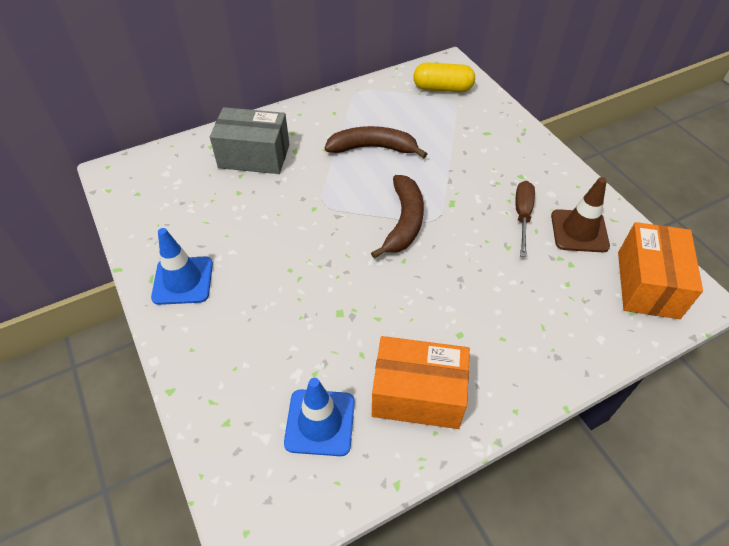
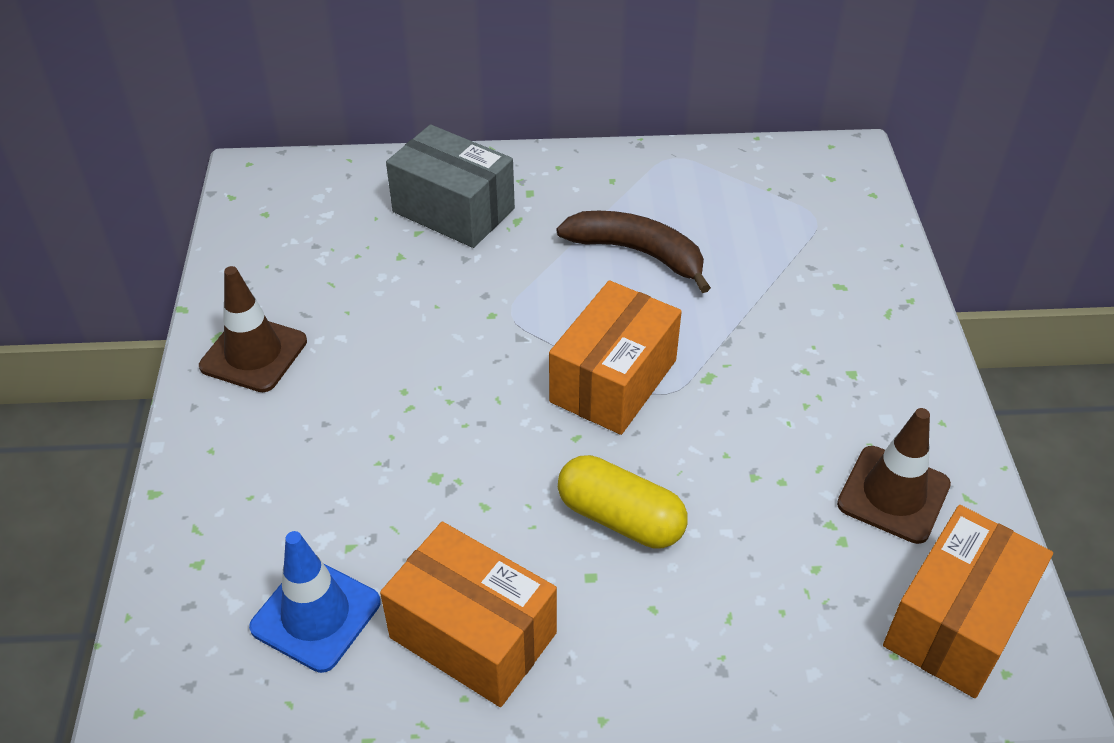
camera: 25 degrees right, 5 degrees down
(183, 280) = (254, 354): blue traffic cone -> brown traffic cone
(404, 222) = (613, 381): brown banana -> orange box
(442, 88) = (812, 192): yellow capsule -> yellow capsule (620, 518)
(522, 216) = (811, 437): brown screwdriver -> none

